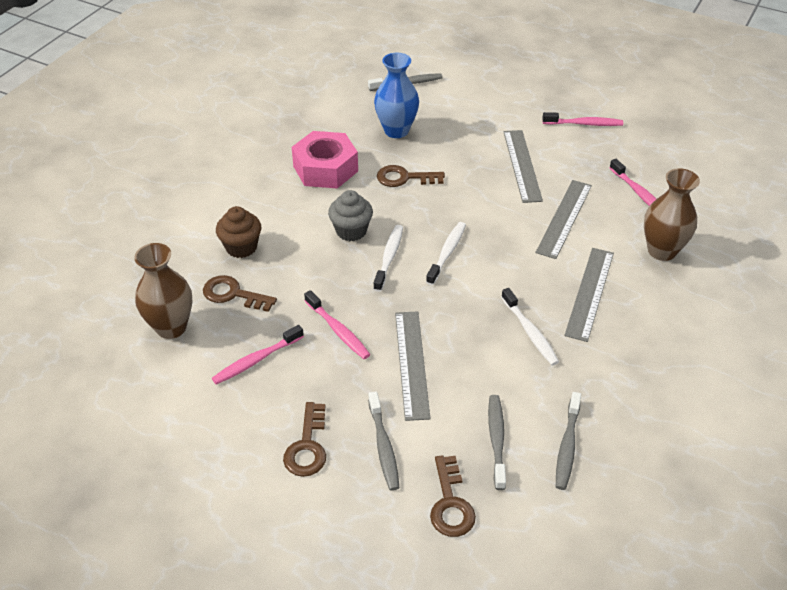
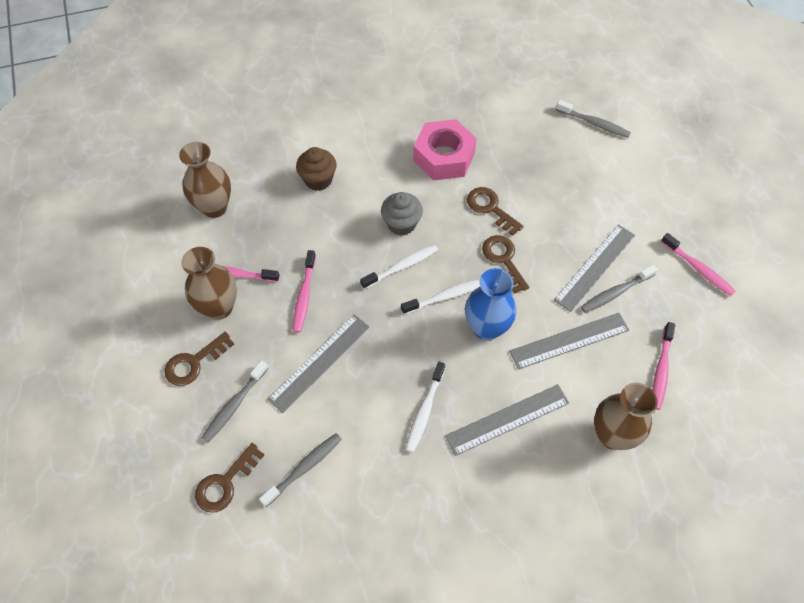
camera: 45 degrees right, 15 degrees up
(233, 294) = (274, 212): brown key -> brown key (503, 259)
(275, 392) = (219, 308): none -> brown vase
(396, 130) = (534, 161): blue vase -> blue vase (486, 328)
(567, 446) = (341, 518): grey toothbrush -> grey toothbrush (615, 292)

